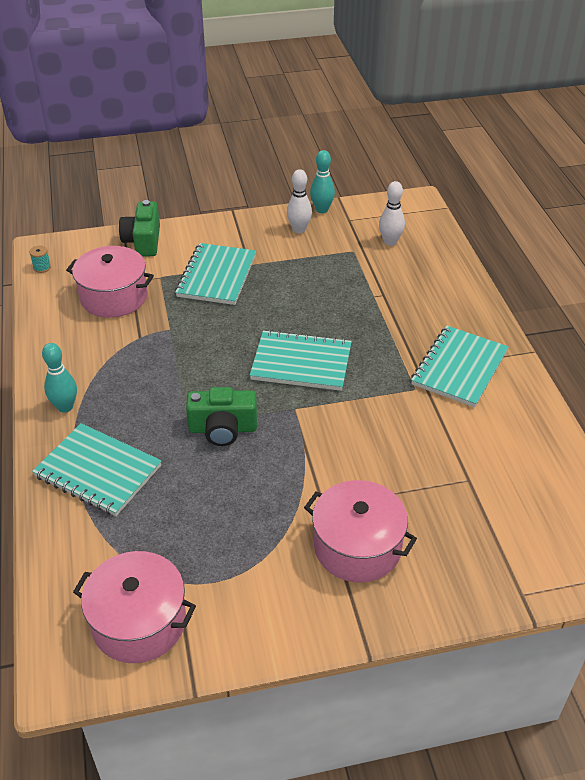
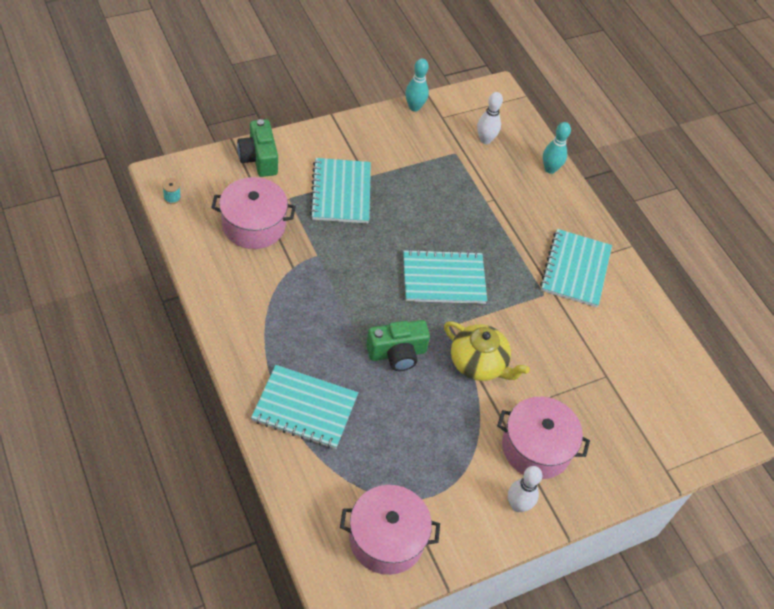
camera: 20 degrees left, 10 degrees up
(65, 407) = (252, 348): turquoise bowling pin -> turquoise bowling pin (550, 169)
(299, 229) = (400, 132): white bowling pin -> white bowling pin (517, 505)
(314, 449) = (478, 364): none -> yellow teapot

